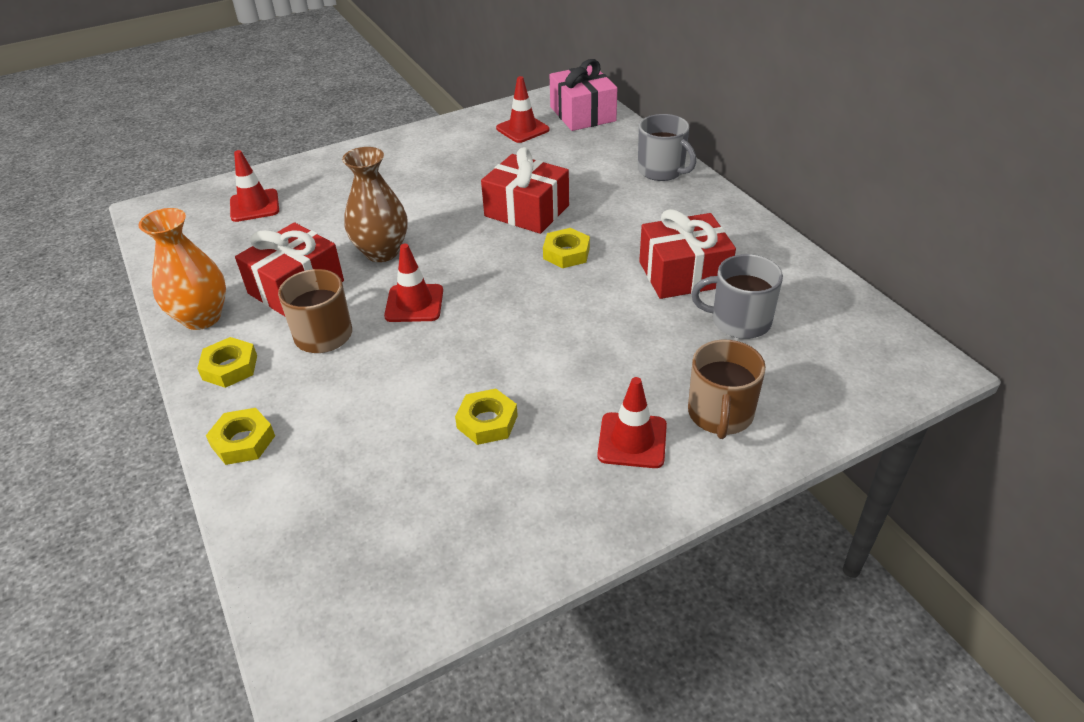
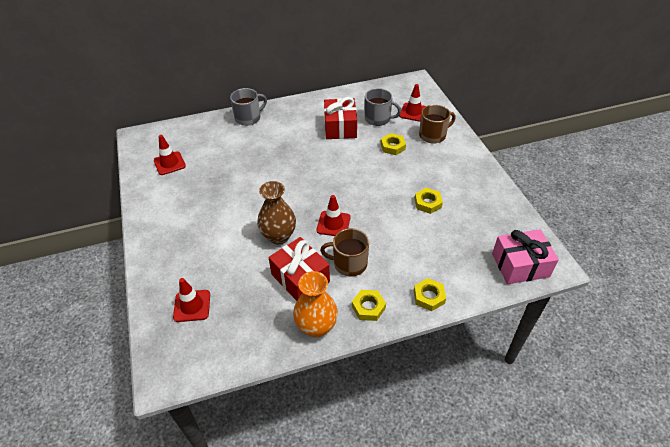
camera: 80 degrees left, 5 degrees up
(527, 211) = (263, 172): red gift -> none
(566, 253) = (309, 162): yellow nut -> yellow nut (393, 146)
(582, 114) = (168, 136): pink gift -> pink gift (520, 265)
(632, 440) = (444, 161): red traffic cone -> red traffic cone (413, 112)
(720, 414) = (433, 135): brown mug -> brown mug turned 45 degrees counterclockwise
(739, 321) = (378, 119): grey mug -> grey mug turned 90 degrees counterclockwise

